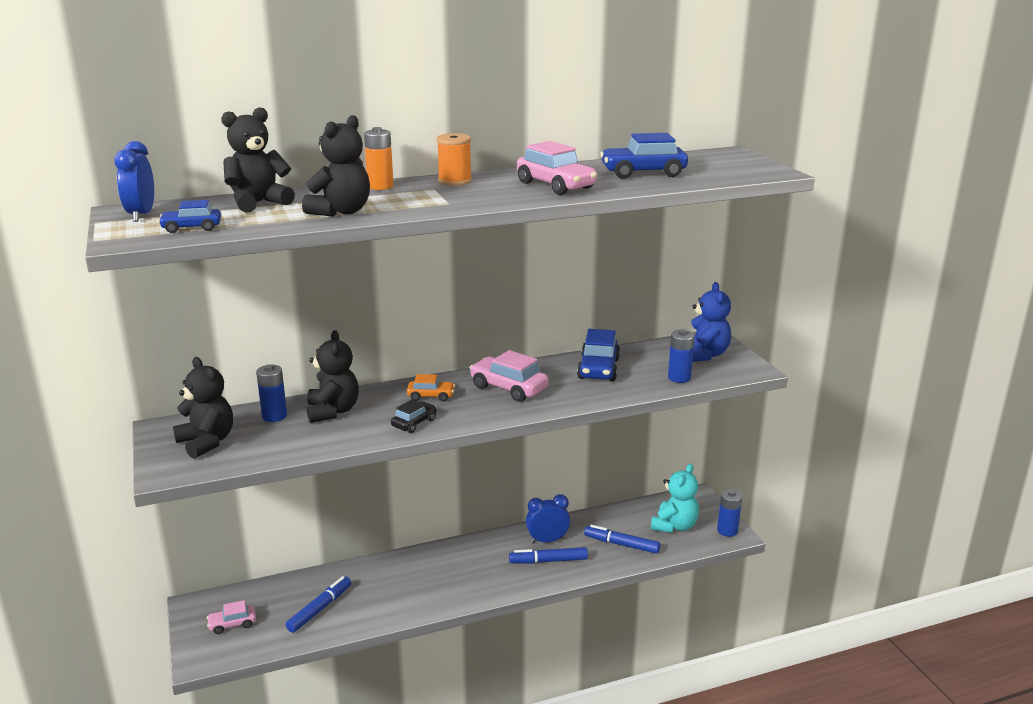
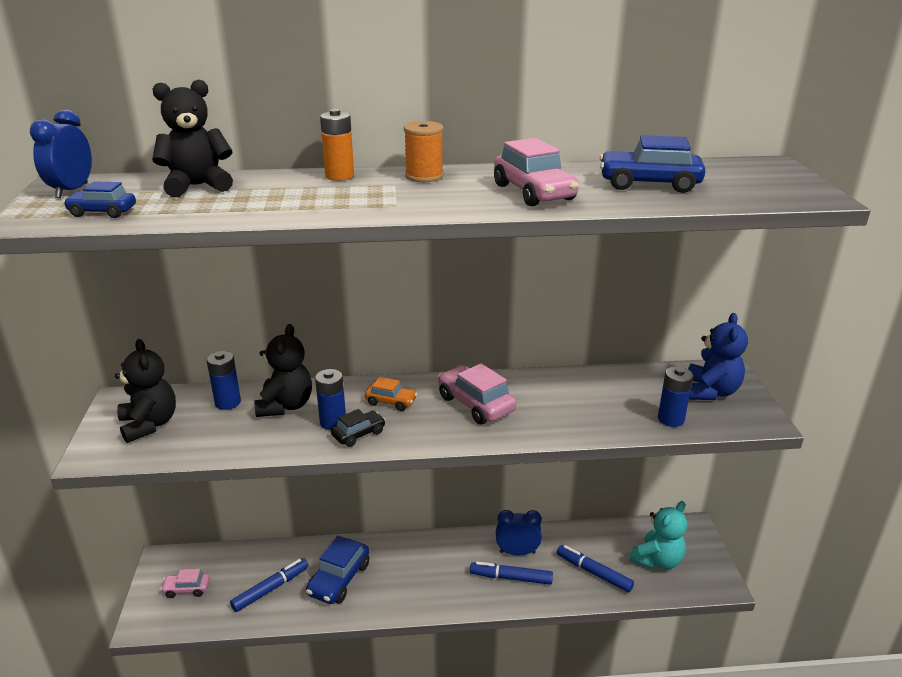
camera: 15 degrees right, 5 degrees up
(341, 212) = (271, 206): black teddy bear -> none
(598, 369) = (582, 393): blue car -> blue car (339, 579)
(727, 530) = (715, 578): blue battery -> blue battery (333, 422)

